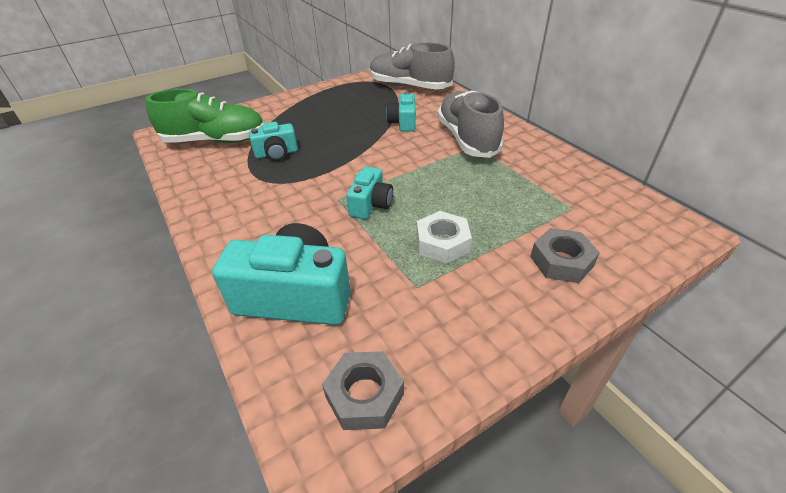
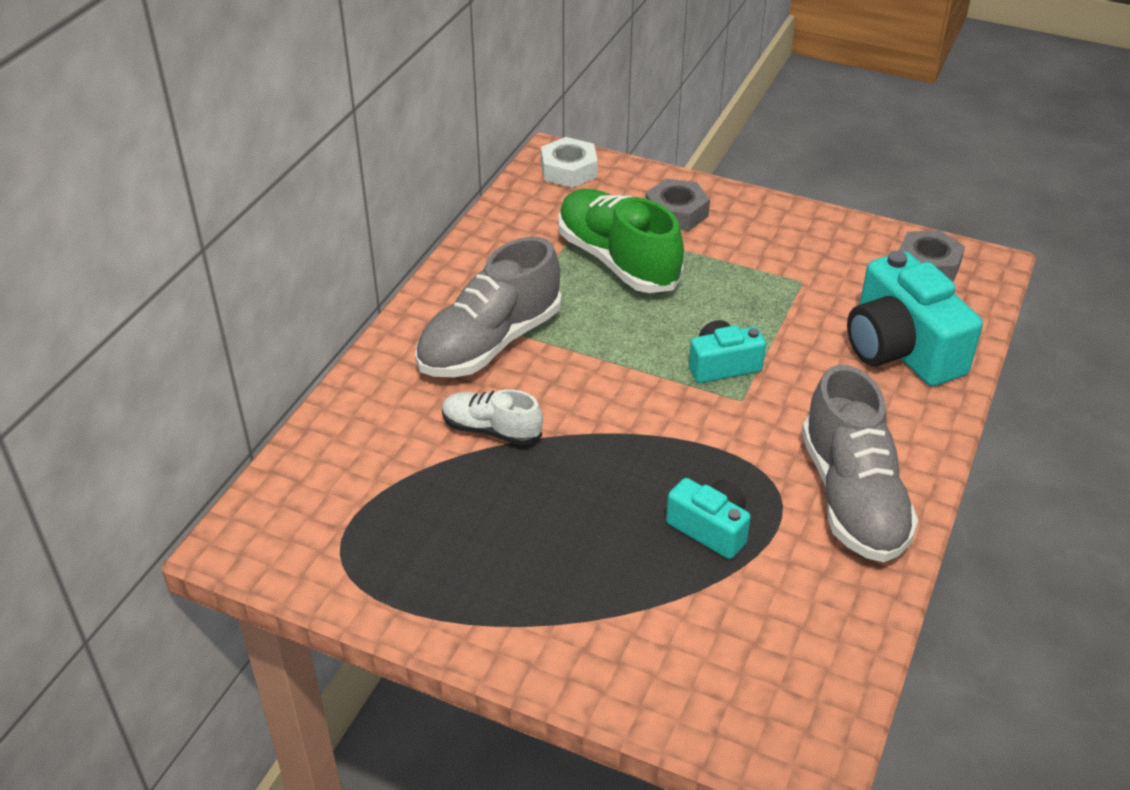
camera: 125 degrees left, 0 degrees up
(215, 141) = (753, 644): green shoe -> green shoe (617, 260)
(403, 122) = (491, 430): turquoise camera -> white shoe
(409, 86) = (335, 486): grey shoe -> grey shoe (852, 497)
(442, 243) = (728, 287): white nut -> white nut (569, 170)

